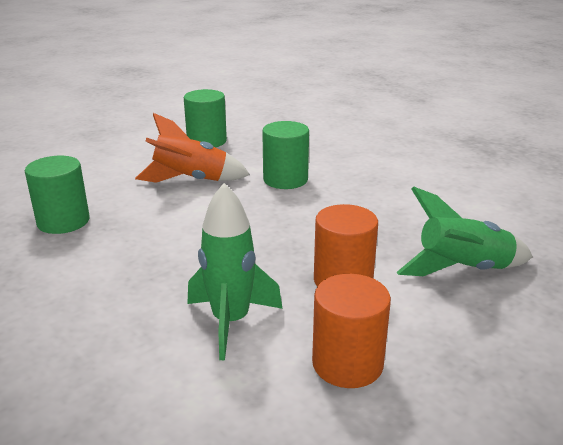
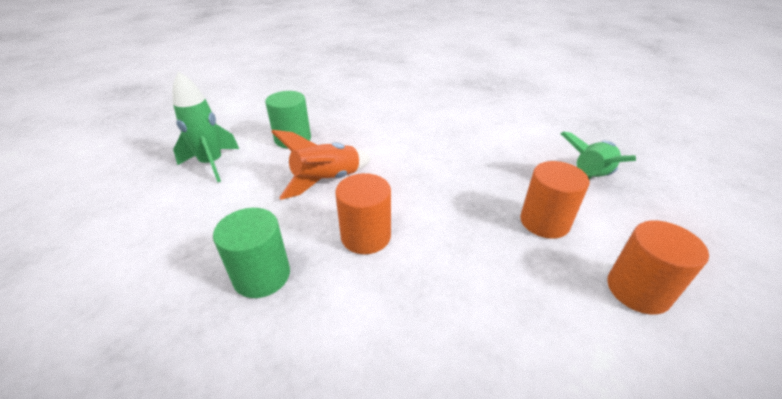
camera: 35 degrees left, 10 degrees up
(166, 227) = (366, 236): none -> orange cylinder
(231, 322) = (530, 301): green rocket -> green rocket (212, 164)
(285, 179) = (398, 153): green cylinder -> none

